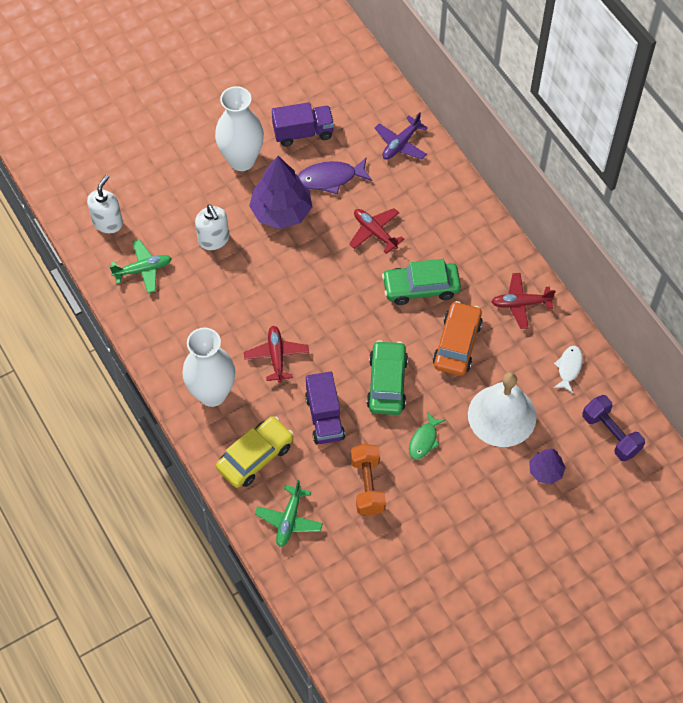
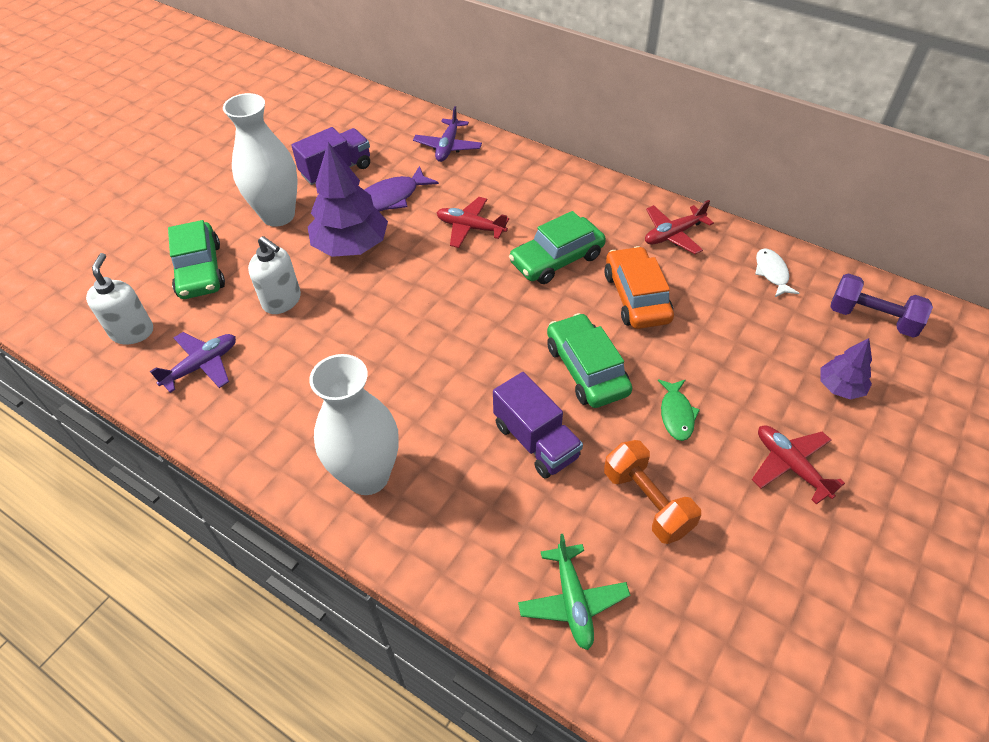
camera: 25 degrees left, 10 degrees down
(143, 270) = (202, 366): green plane -> purple plane
(168, 188) = (199, 270): none -> green car
(255, 456) = (473, 533): yellow car -> none
(276, 356) = (430, 395): red plane -> red plane (790, 466)
(502, 415) = (742, 349): white bell -> none

